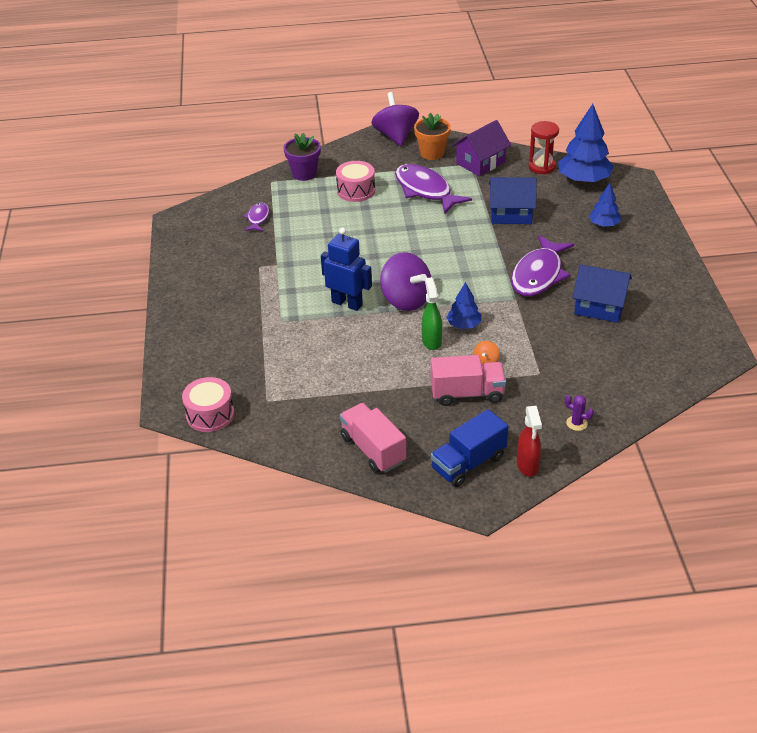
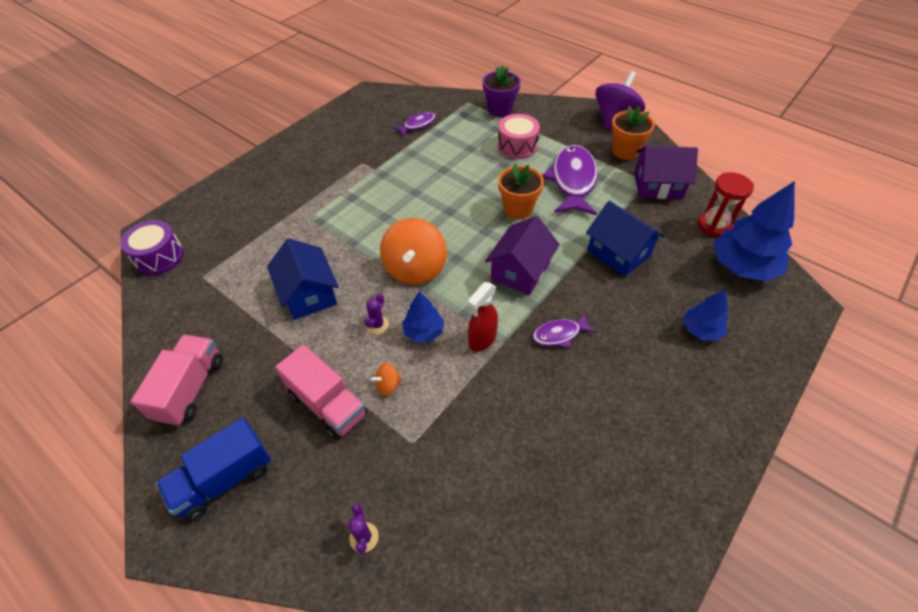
camera: 45 degrees right, 10 degrees up
(210, 414) = (159, 257): pink drum -> purple drum
(347, 303) = (371, 238): blue robot -> none
(406, 300) = (415, 269): purple spinning top -> orange spinning top
(416, 227) = (518, 209): none -> orange flower pot
(431, 341) = (377, 325): green spray bottle -> purple cactus
(468, 463) = (224, 479): blue truck -> blue truck turned 45 degrees counterclockwise
(470, 259) = (520, 271): none -> purple house
(527, 466) = (258, 538): red spray bottle -> red spray bottle (482, 340)
(538, 275) = (559, 335): purple fish -> purple fish, size x0.51
(599, 306) = (571, 420): blue house -> blue house (309, 294)

